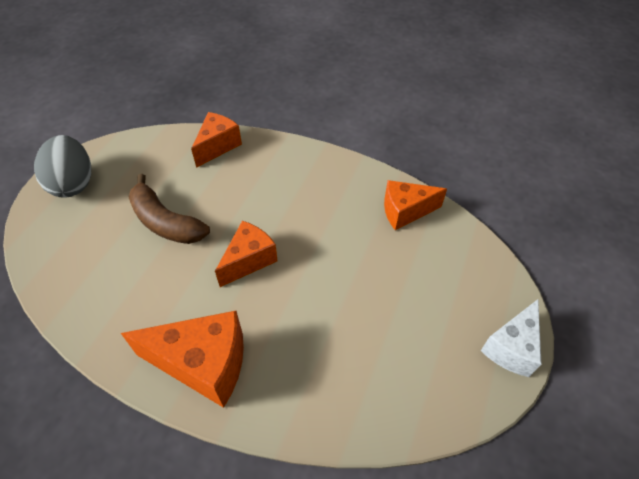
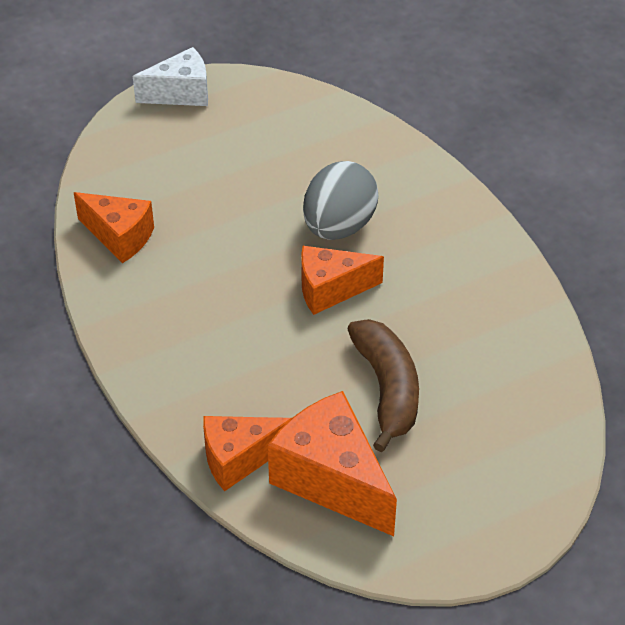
camera: 140 degrees left, 5 degrees down
(73, 183) = (470, 523): grey egg -> grey egg (339, 226)
(203, 364) = (448, 229): orange cheese -> orange cheese (331, 479)

